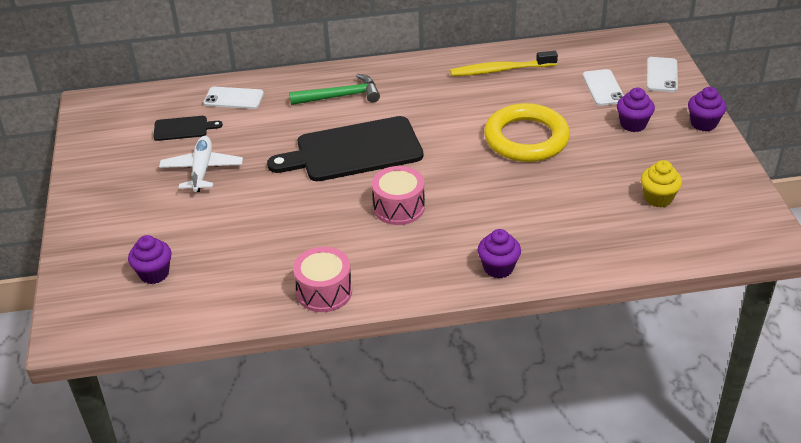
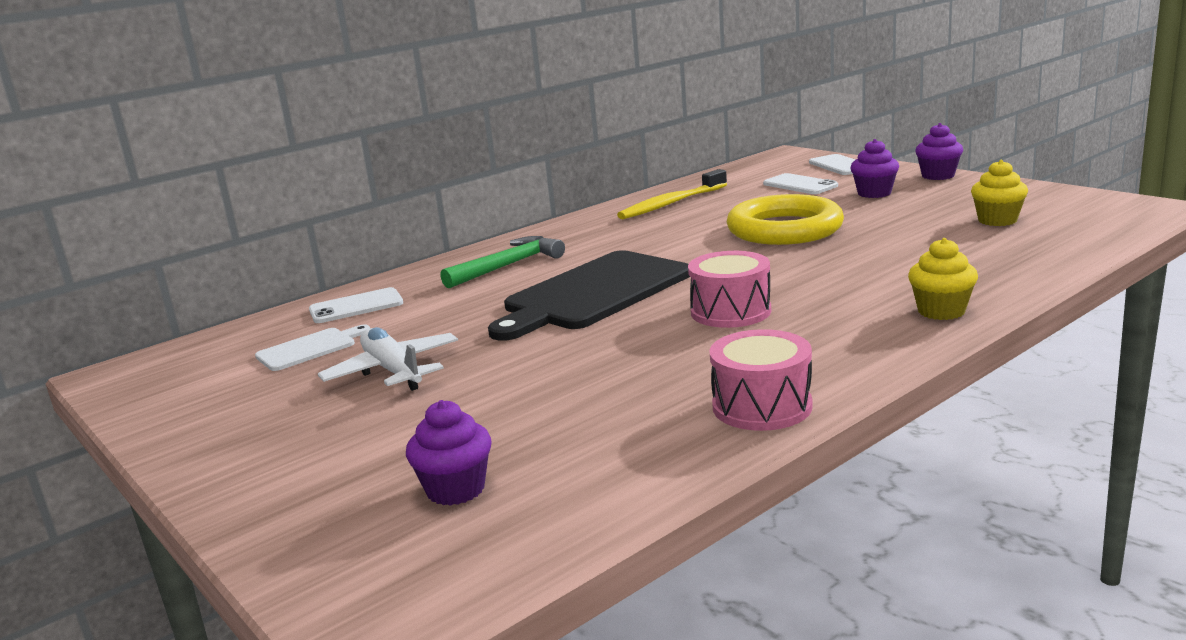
camera: 30 degrees left, 20 degrees down
(183, 128) = (310, 348): black cutting board -> white cutting board
(498, 268) = (941, 311): purple cupcake -> yellow cupcake

